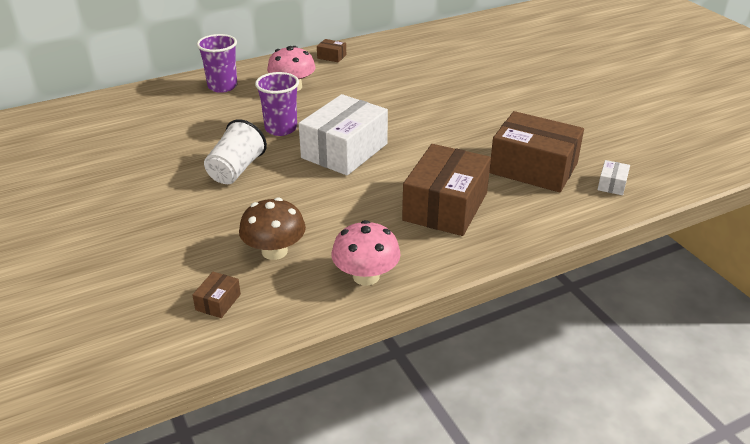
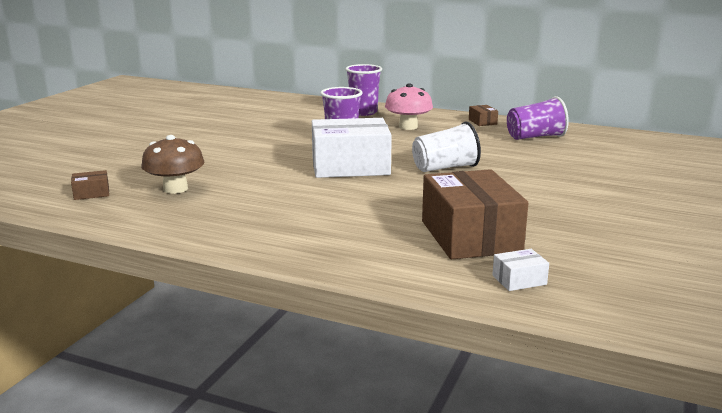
camera: 50 degrees right, 15 degrees down
(236, 170) = (261, 148): white cup -> white cup (445, 168)
(366, 276) = (184, 225): pink mushroom -> none
(394, 57) = (535, 137): none -> purple cup
(445, 206) = (333, 221): brown box -> none

